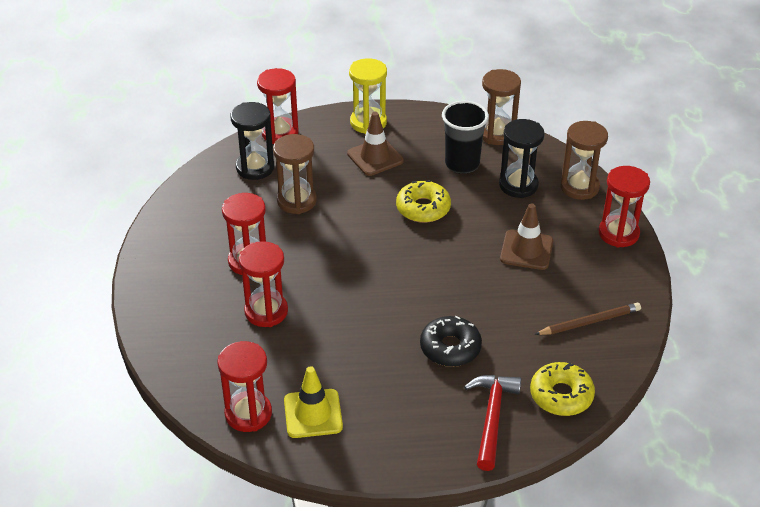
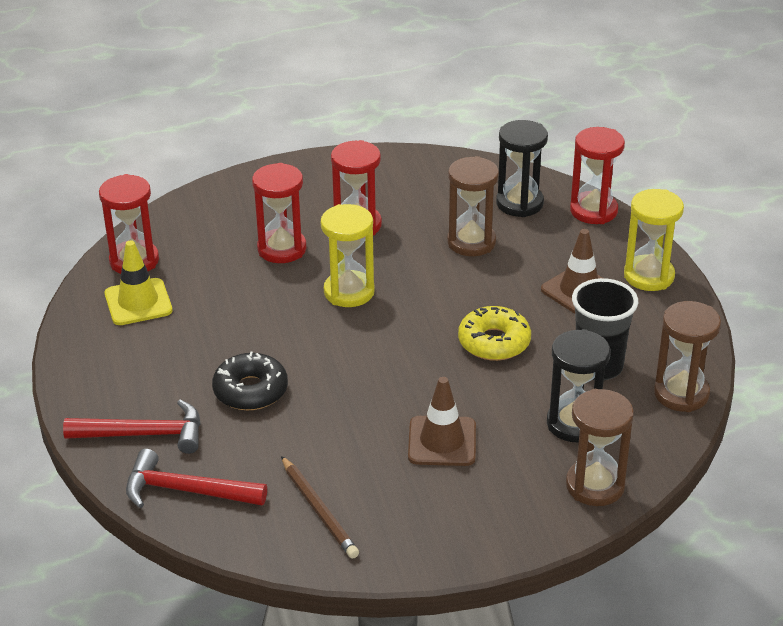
camera: 80 degrees right, 5 degrees down
(339, 277) = (349, 292): none -> yellow hourglass
(561, 395) = (186, 491): yellow donut -> red hammer
(618, 233) = (506, 532): red hourglass -> none

